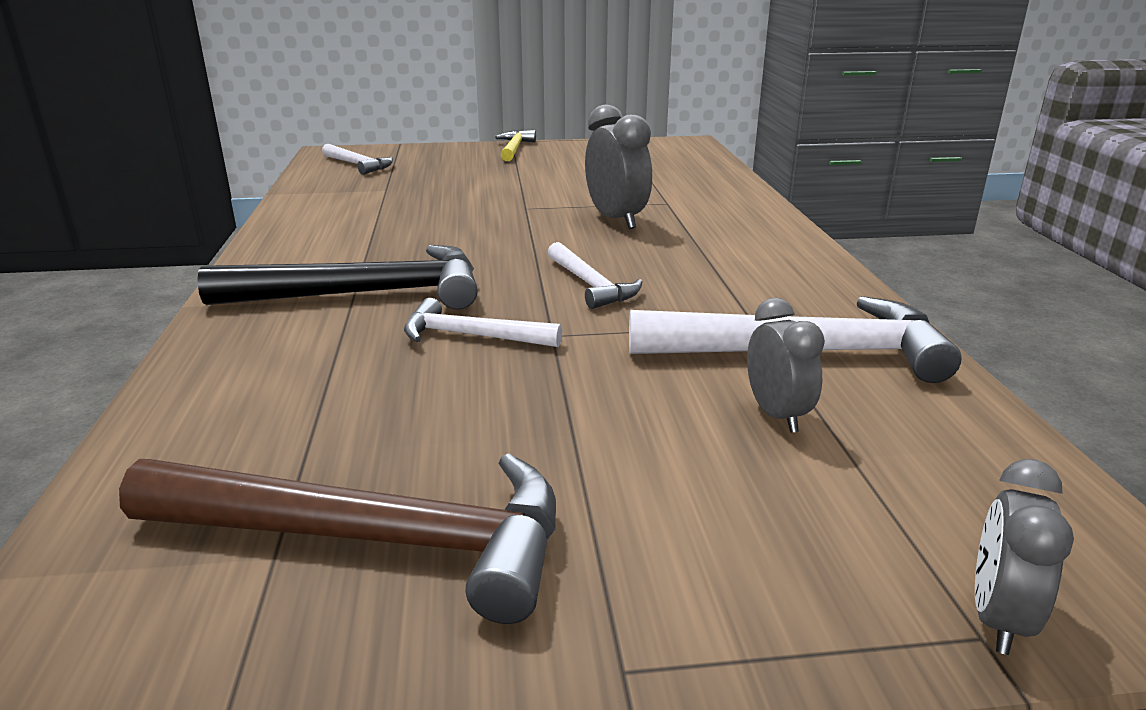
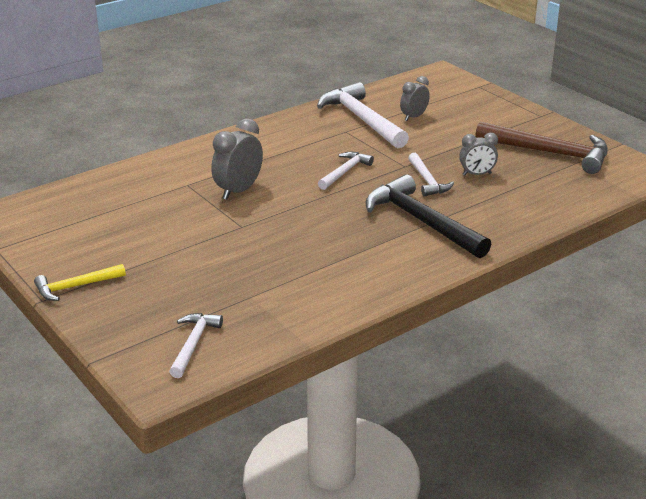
camera: 120 degrees left, 5 degrees up
(374, 540) = (550, 153): brown hammer -> brown hammer turned 135 degrees clockwise
(997, 618) = (471, 85): grey clock -> grey clock (477, 174)

